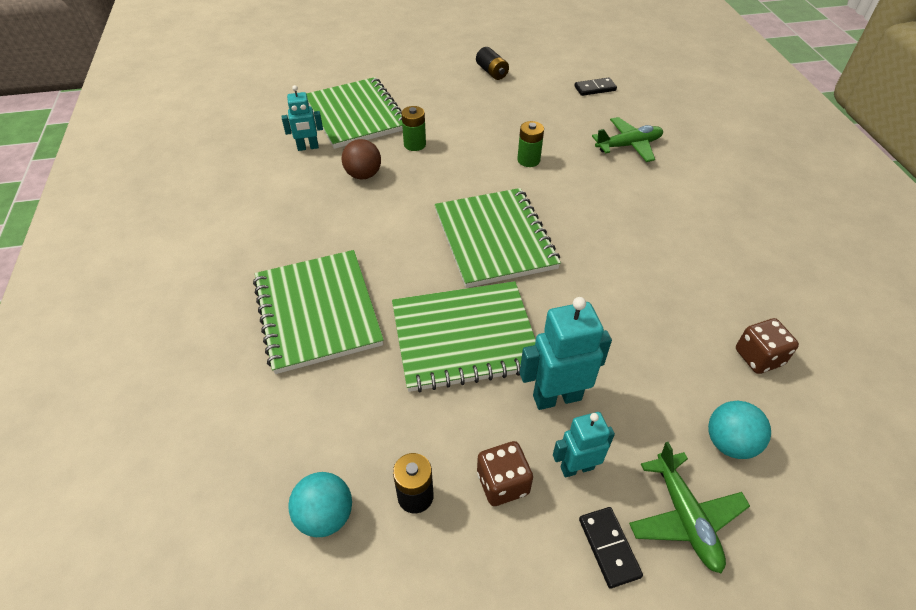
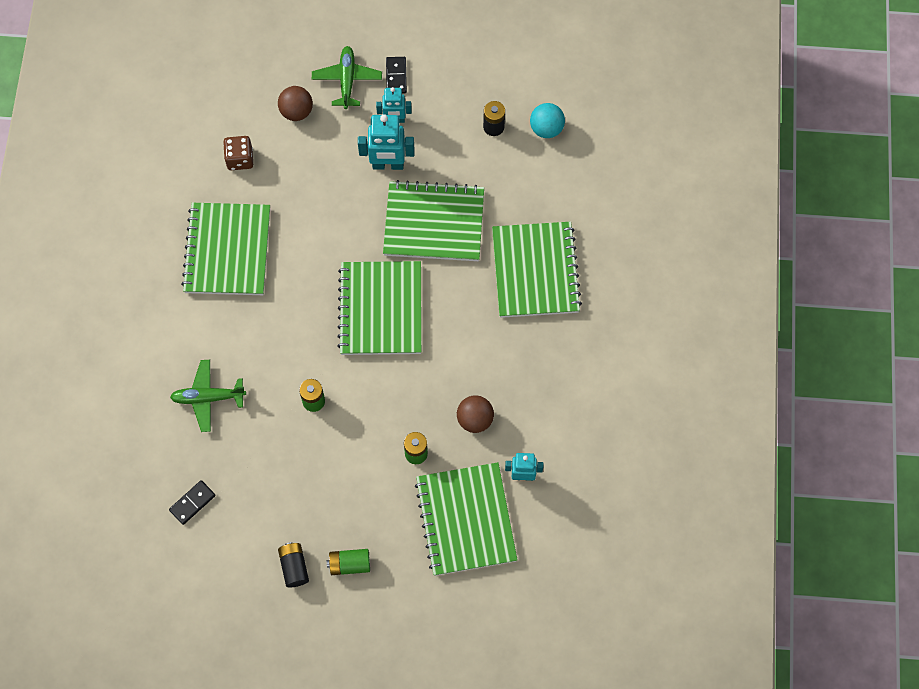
camera: 165 degrees left, 20 degrees up
(448, 80) = (349, 564): none -> green battery
(502, 483) = (441, 121): brown dice -> none
(595, 88) = (192, 503): black domino -> black domino turned 45 degrees counterclockwise
(697, 257) = (227, 250): none -> green notebook
(729, 443) = (296, 111): turquoise ball -> brown ball

